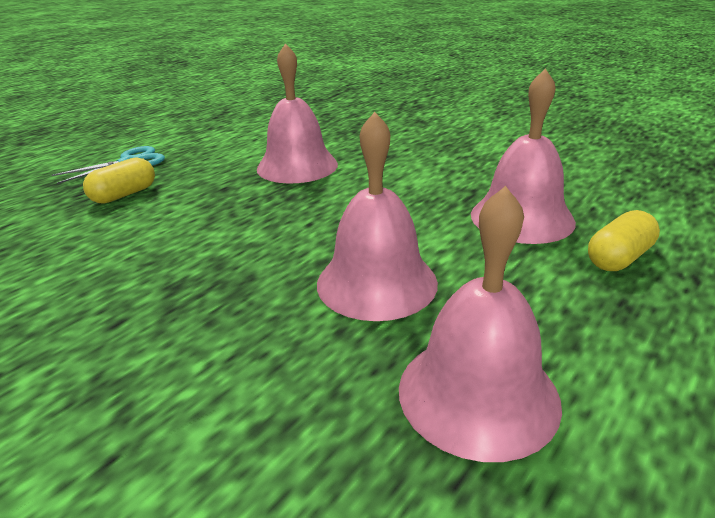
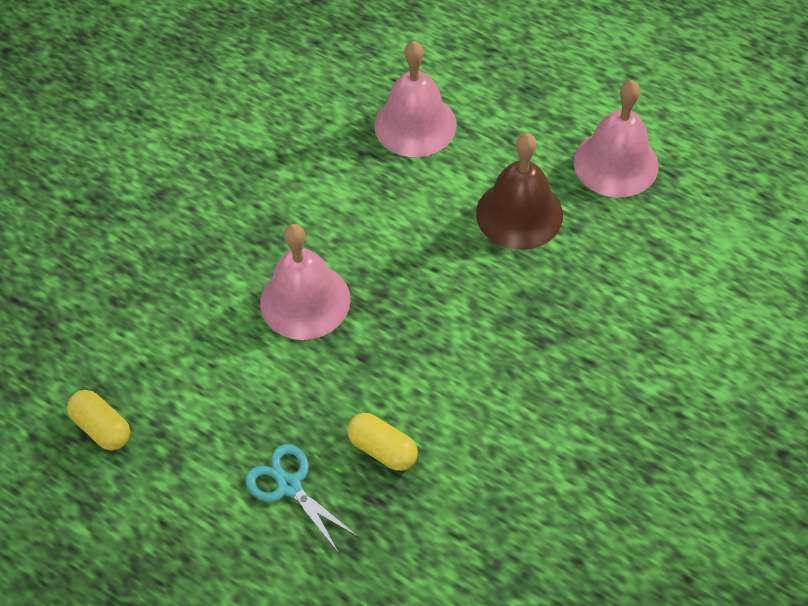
camera: 95 degrees left, 25 degrees up
(376, 282) = (519, 214): pink bell -> brown bell
(618, 258) = (471, 80): yellow capsule -> yellow capsule (102, 427)

